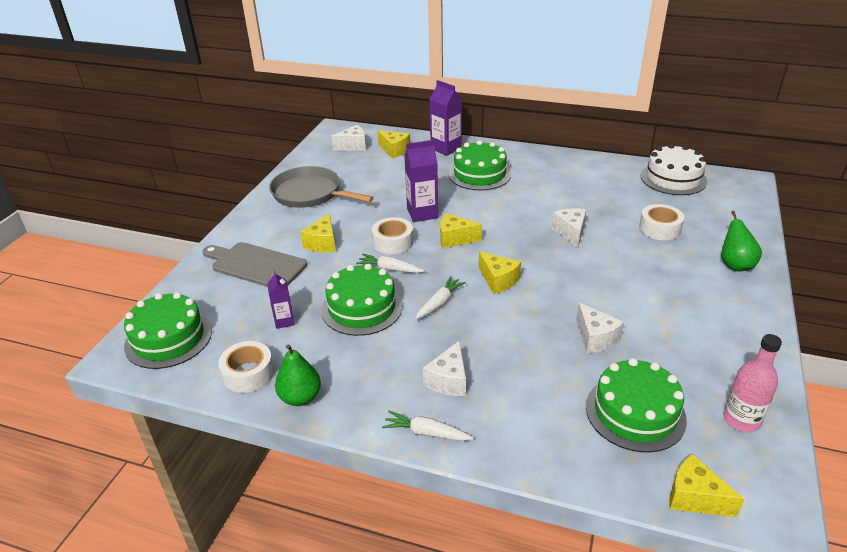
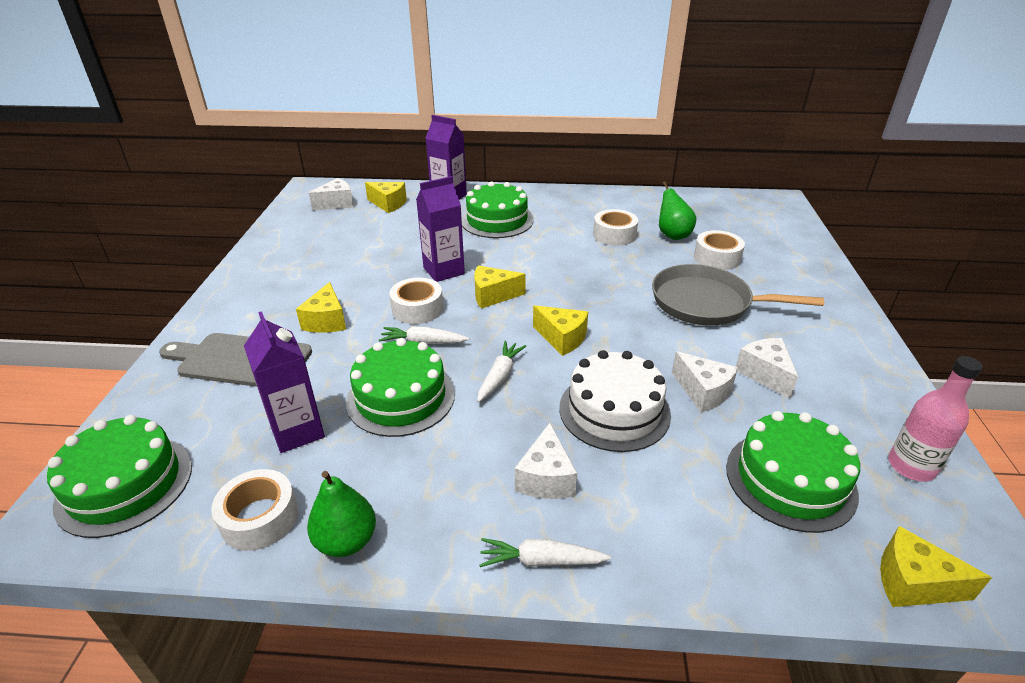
camera: 15 degrees left, 0 degrees up
(284, 321) = (297, 431): purple carton -> purple carton, size x1.70
(310, 193) = (295, 263): grey pan -> grey pan (706, 303)
(570, 232) = (623, 273): white cheese -> white cheese (765, 374)
(576, 198) = (614, 235): none -> white tape
(673, 178) = (706, 205): white cake -> white cake (614, 410)
(735, 265) = (812, 287): green pear -> green pear (672, 235)

